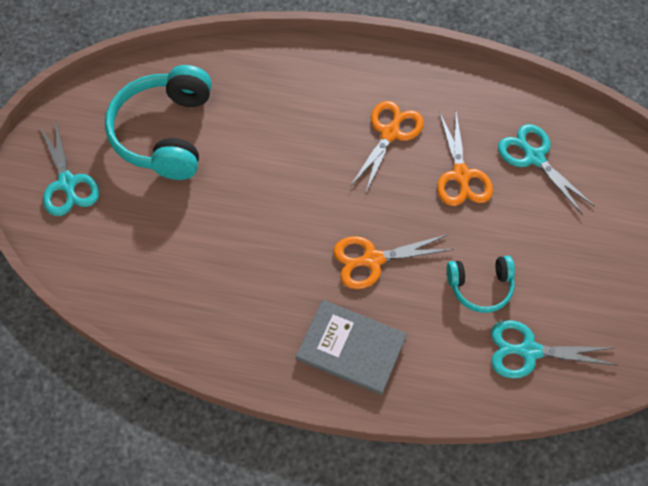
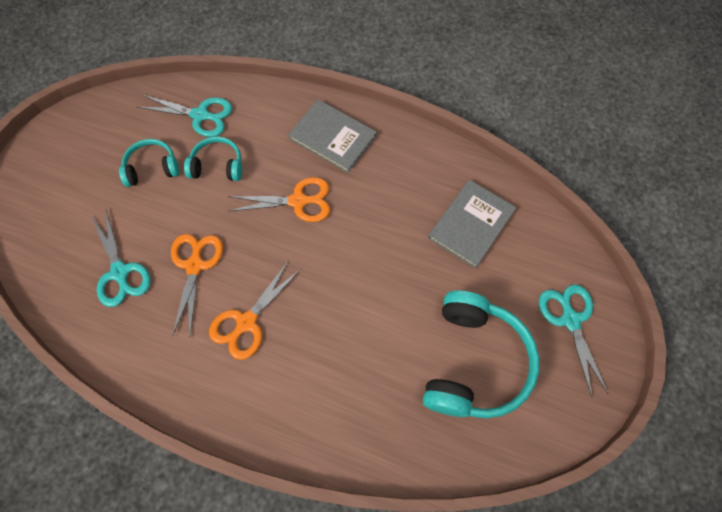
camera: 170 degrees left, 5 degrees up
(170, 264) = (471, 224): none -> grey book
(555, 271) = (152, 168): none -> turquoise headphones

